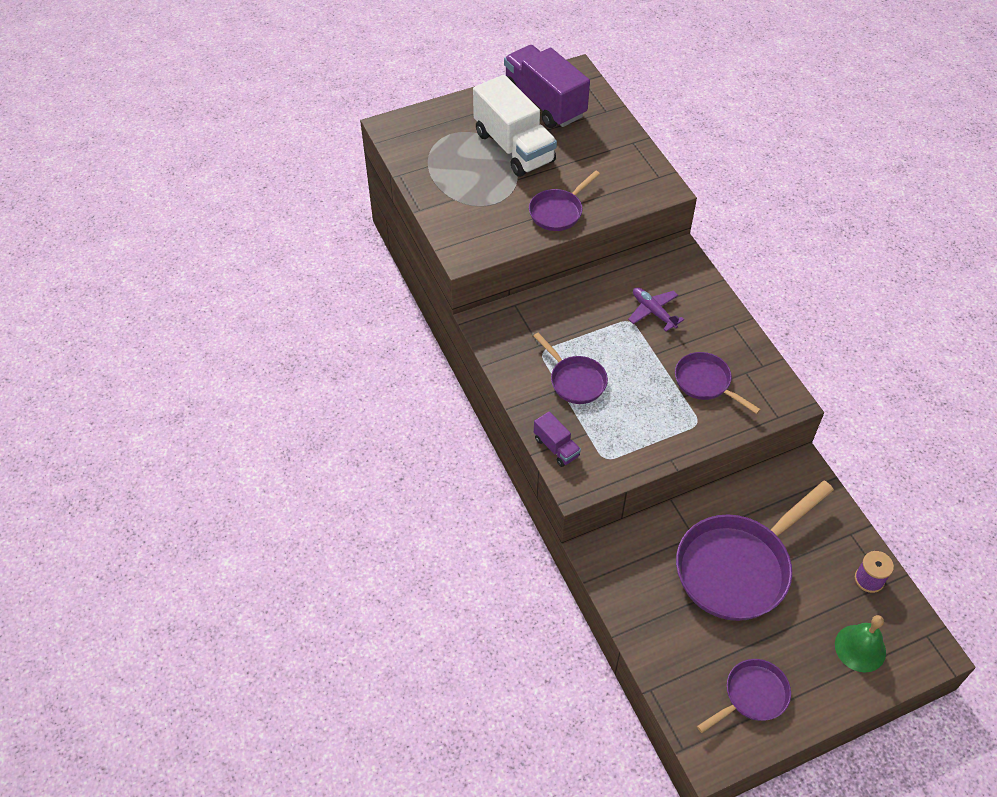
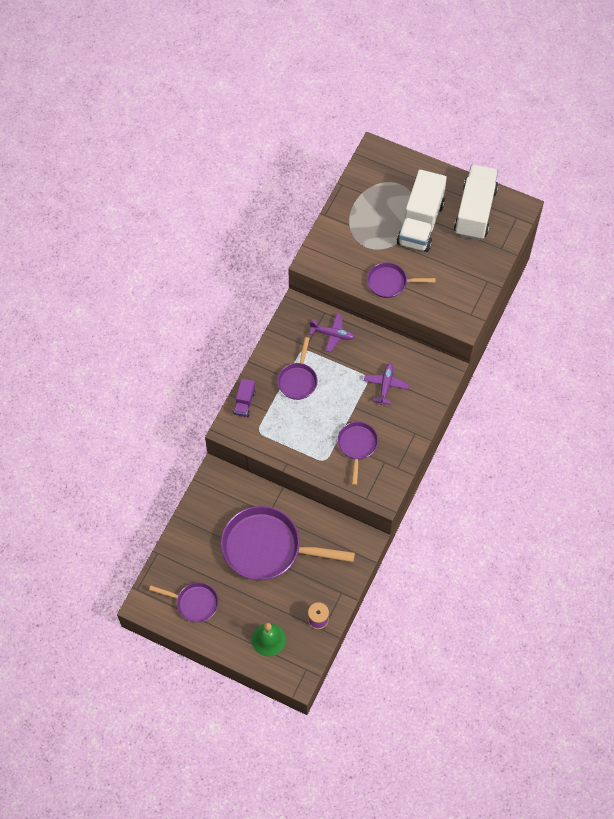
camera: 50 degrees right, 10 degrees up
(544, 103) = (475, 211): purple truck -> white truck
(548, 315) = (332, 334): none -> purple plane

